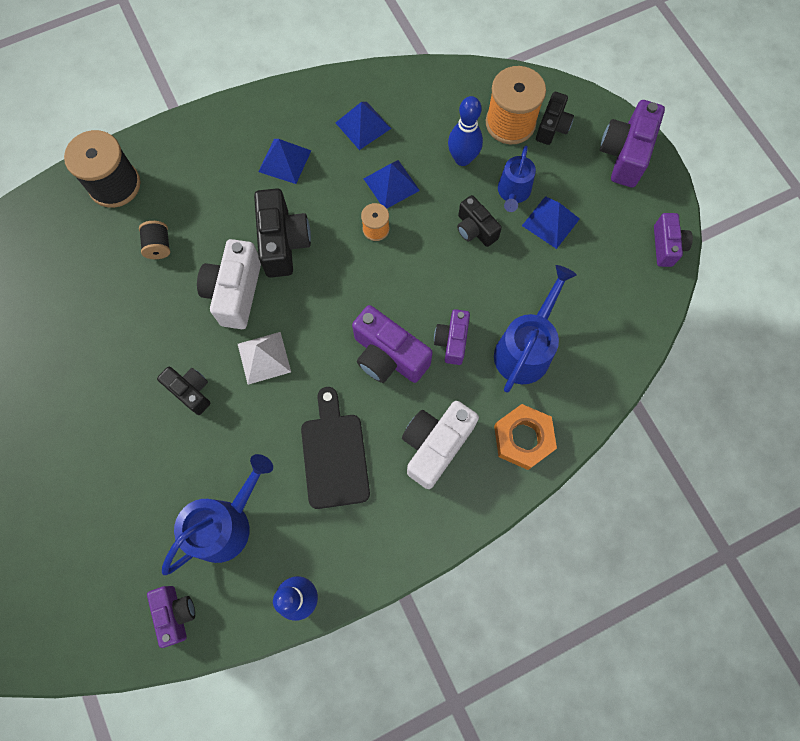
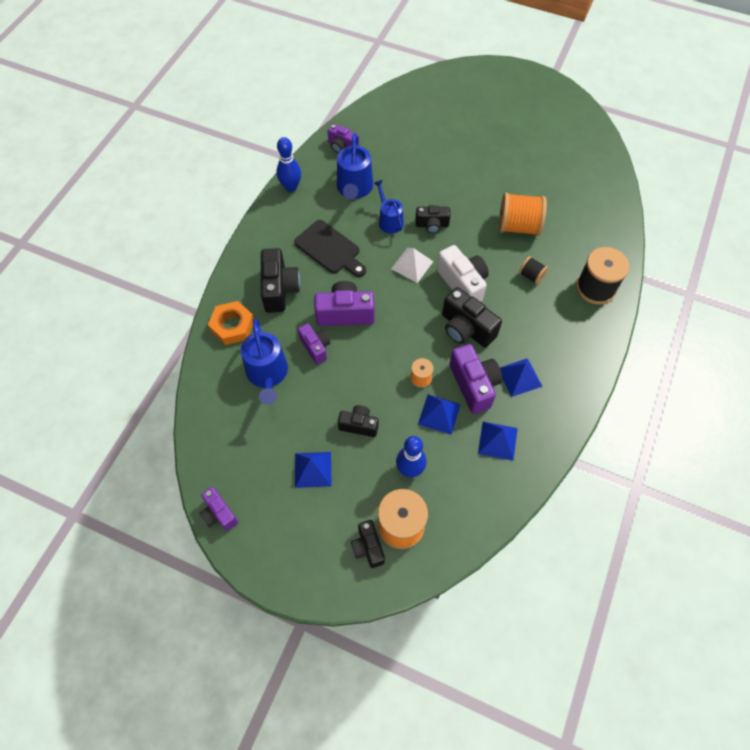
camera: 140 degrees right, 10 degrees down
(104, 312) = (518, 226): none -> orange spool
(435, 445) = (279, 289): white camera -> black camera
(513, 192) = (355, 471): blue watering can -> blue watering can (389, 220)
(625, 154) = (297, 567): purple camera -> purple camera (473, 385)

